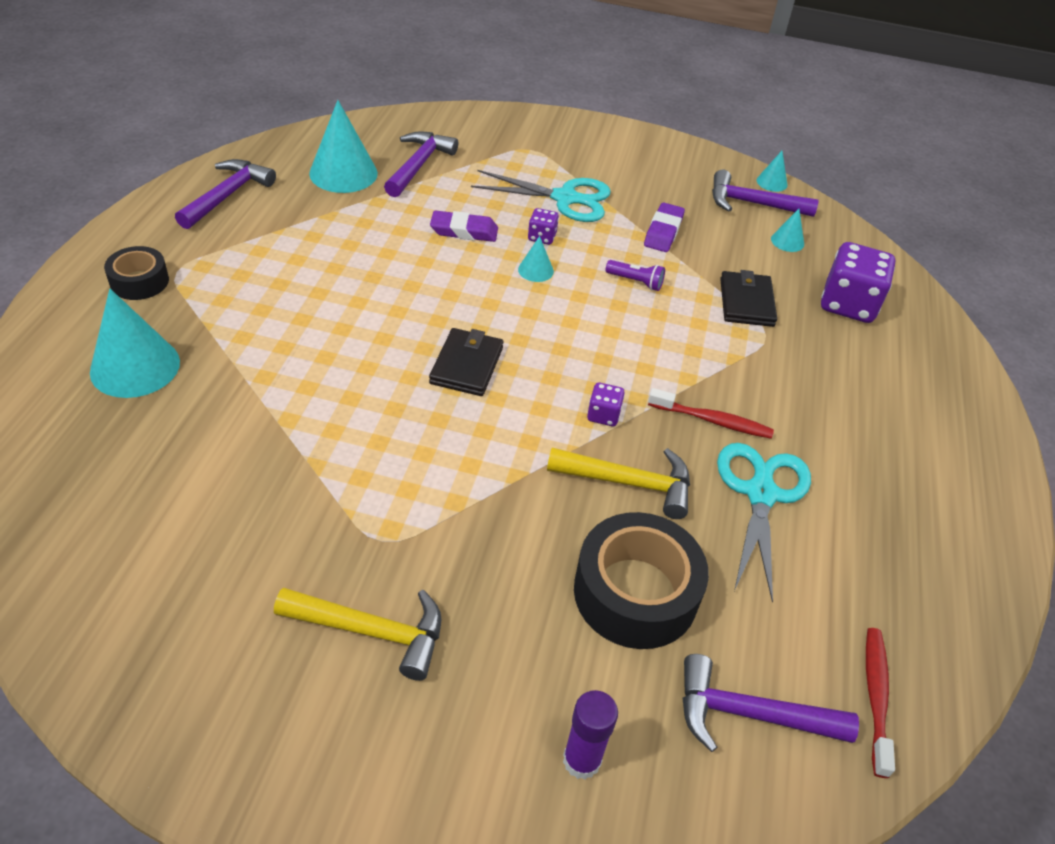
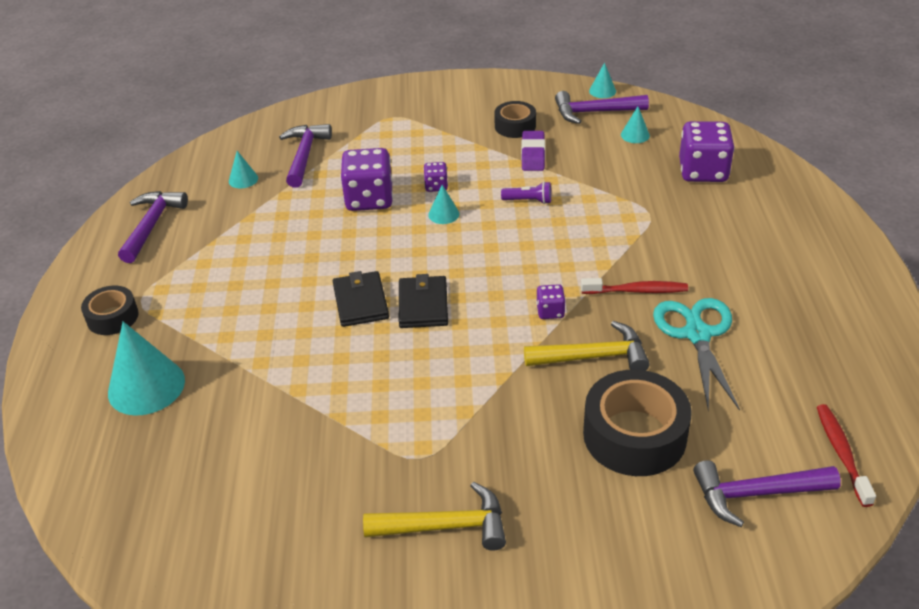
camera: 10 degrees left, 5 degrees down
(343, 173) = (243, 179): turquoise cone -> turquoise cone, size x0.49
(464, 231) = (369, 199): purple eraser -> purple dice
(565, 198) = (441, 149): turquoise scissors -> none
(581, 760) = (648, 565): purple glue stick -> none
(657, 195) = (515, 126): none -> black tape
(746, 302) = (623, 192): black wallet -> black wallet (361, 302)

